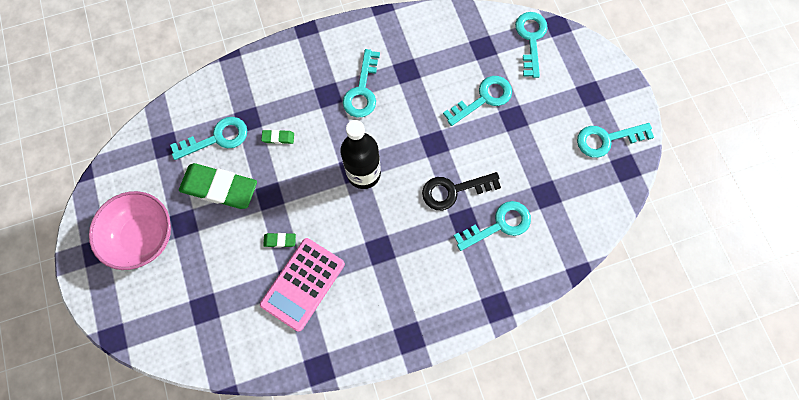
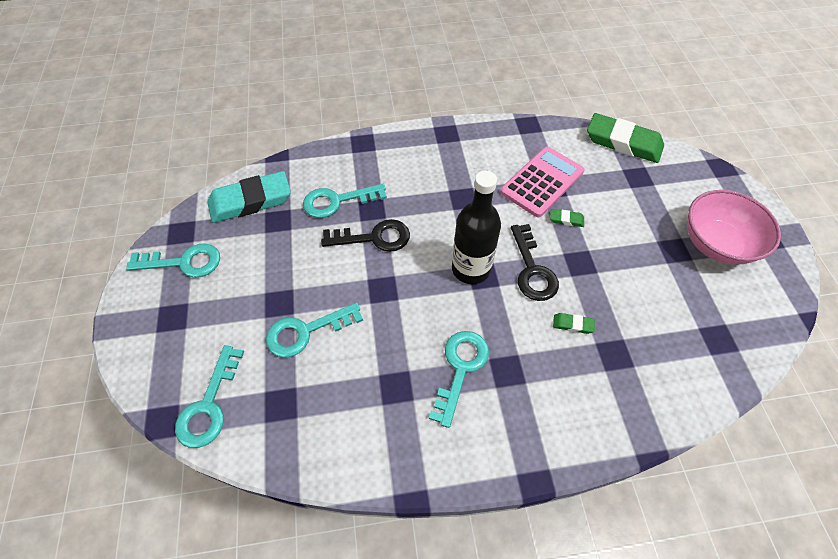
camera: 170 degrees left, 15 degrees down
(217, 138) = (651, 336): turquoise key -> none
(219, 188) = (639, 279): green eraser -> green eraser (623, 142)
(311, 181) = (532, 270): none -> black key
(580, 211) = (250, 201): none -> turquoise eraser

